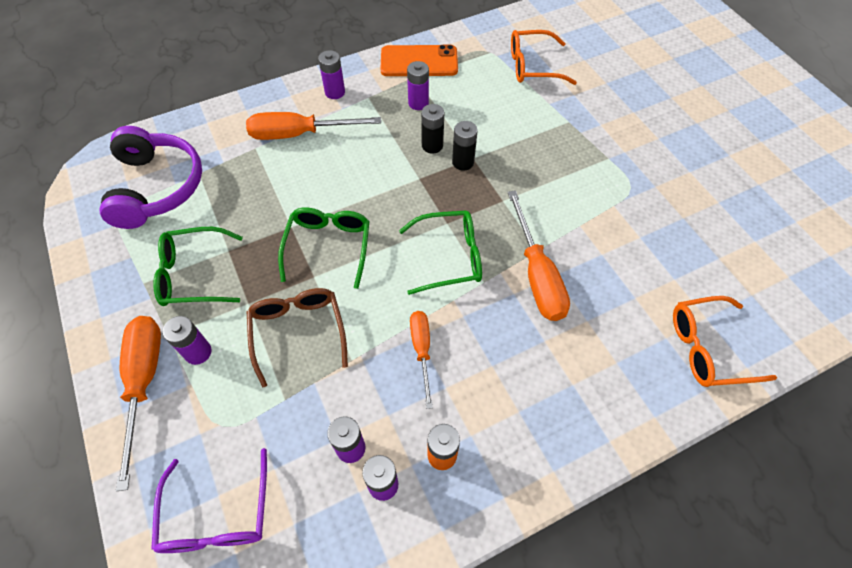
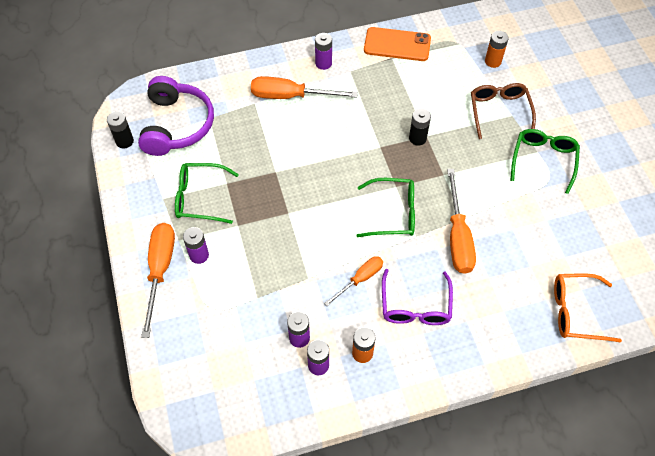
camera: 10 degrees right, 0 degrees up
(217, 514) = (204, 365): purple glasses -> purple glasses (415, 306)
(298, 332) = (272, 252): brown glasses -> brown glasses (499, 111)
(328, 246) = (302, 191): green glasses -> green glasses (543, 160)
(418, 103) = (390, 82): purple battery -> none
(422, 350) = (360, 279): orange screwdriver -> orange screwdriver turned 45 degrees clockwise
(432, 145) = (395, 121): black battery -> black battery (124, 141)
(533, 66) = (493, 61): orange glasses -> orange battery

